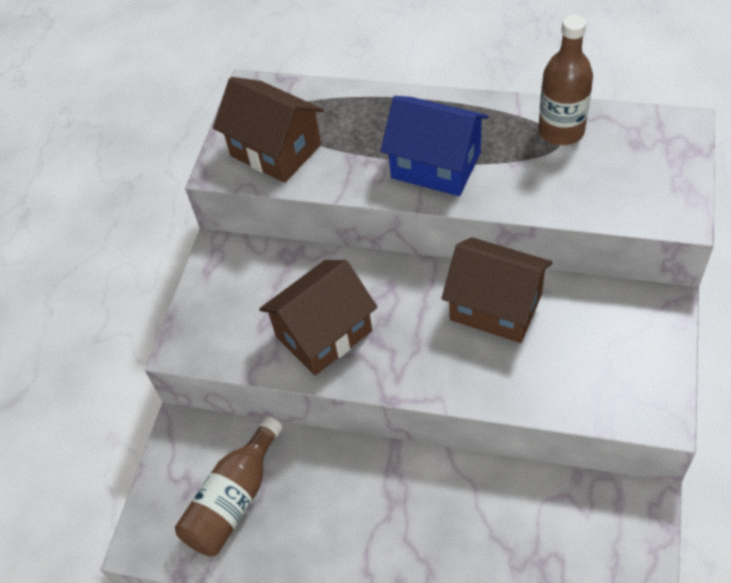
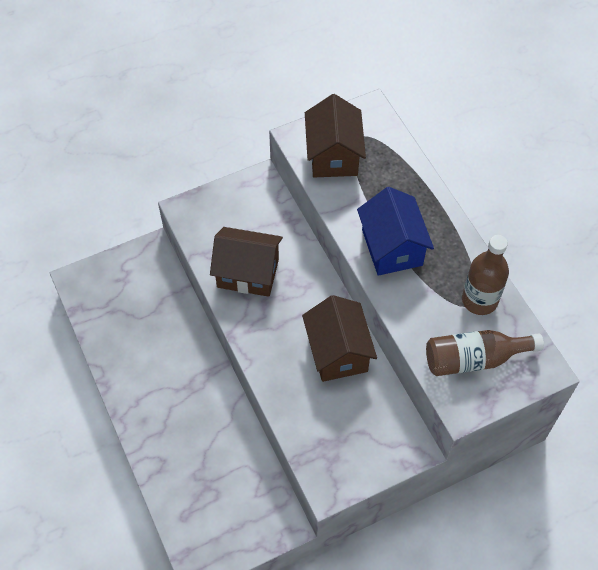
camera: 45 degrees right, 5 degrees up
(234, 500) = (131, 305): brown bottle -> brown bottle (474, 359)

